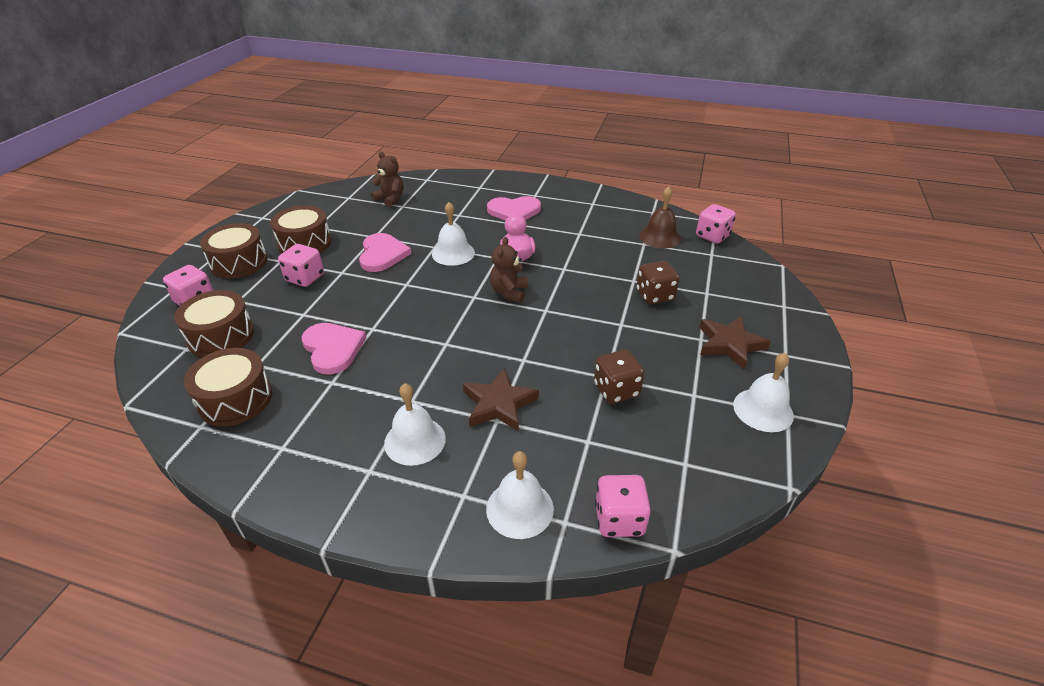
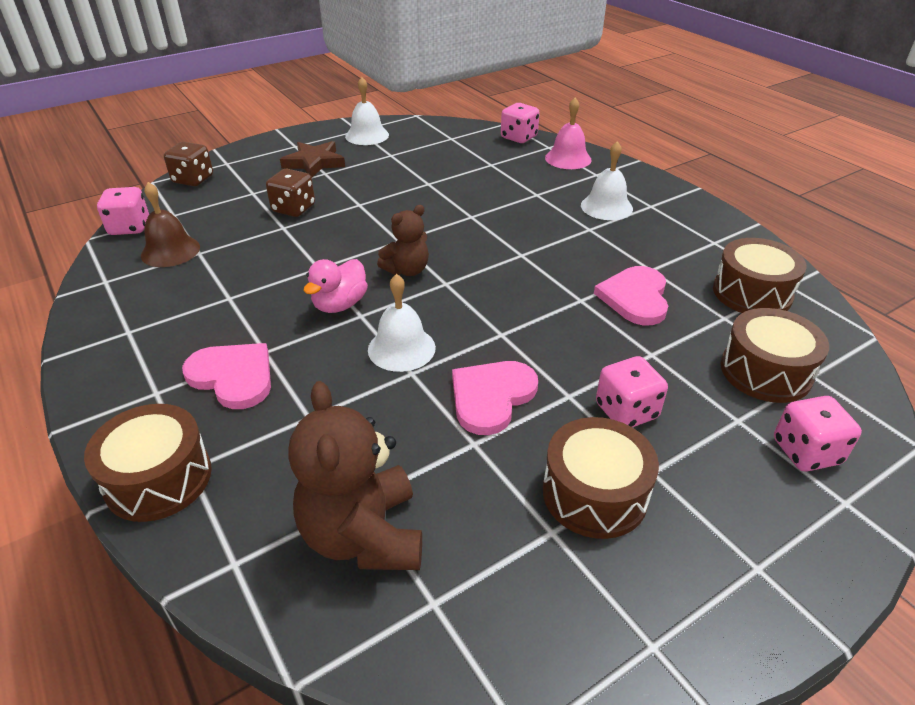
camera: 140 degrees left, 0 degrees up
(239, 262) = (727, 506): brown drum -> brown drum (158, 478)
(390, 199) = (363, 535): brown teddy bear -> brown teddy bear, size x1.68
(499, 404) = (525, 200): brown star -> none
(519, 508) = (568, 158): white bell -> pink bell
(616, 390) = (434, 175): brown dice -> brown dice (193, 179)

